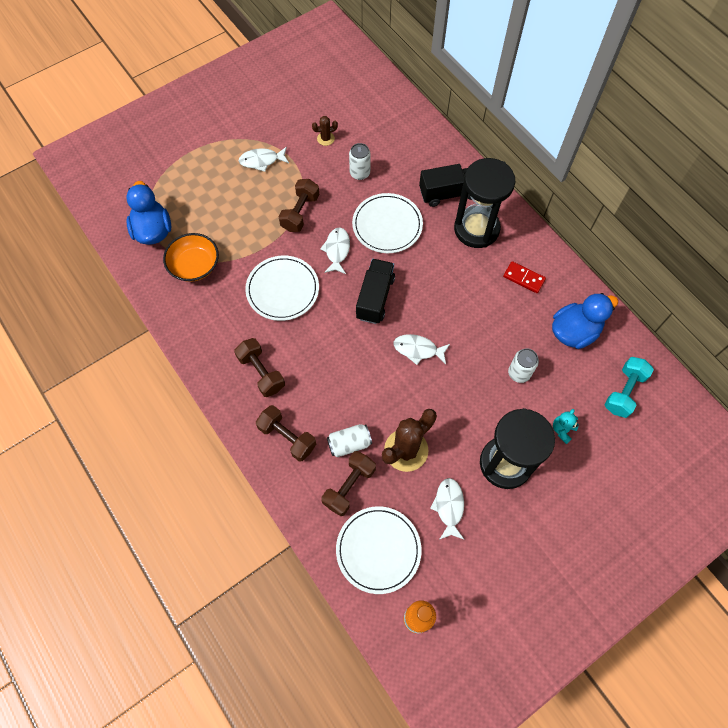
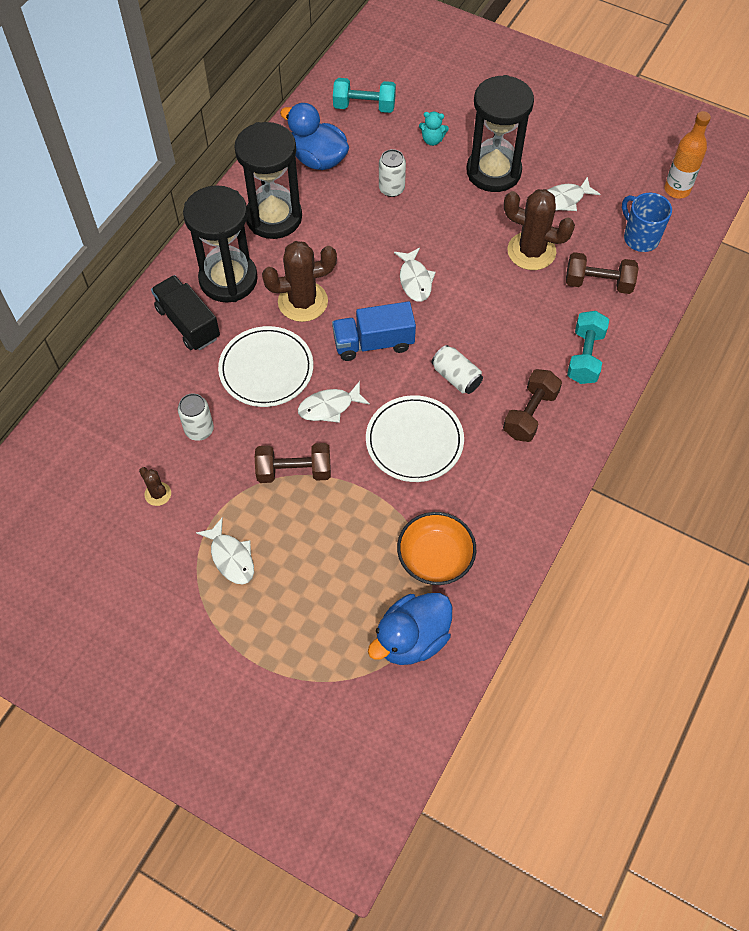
camera: 115 degrees left, 5 degrees down
(287, 437) = (585, 356): brown dumbbell -> turquoise dumbbell
(349, 443) = (556, 300): white can -> white can (456, 377)
(375, 298) = (373, 343): black truck -> blue truck
(378, 550) = (640, 238): white plate -> blue mug
(434, 267) = (303, 301): none -> brown cactus
(524, 278) = (274, 217): red domino -> black hourglass

